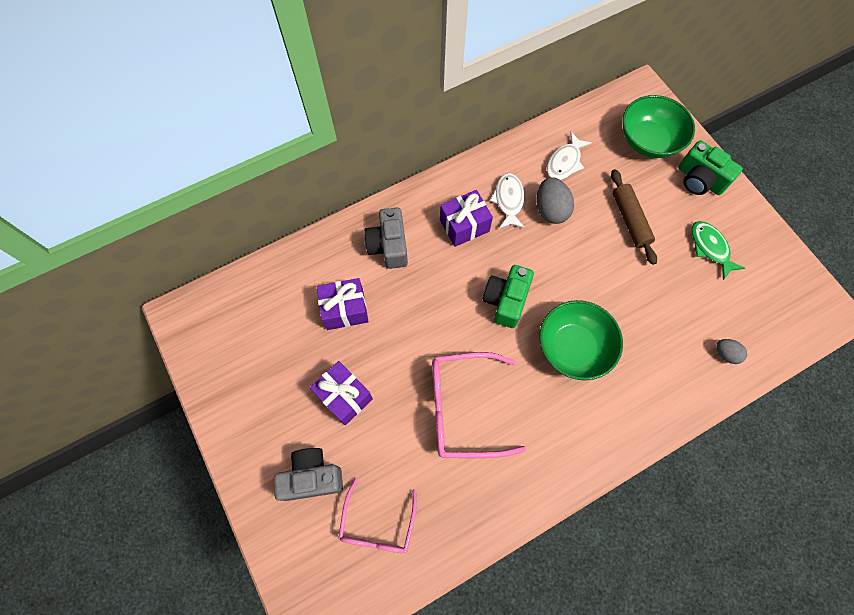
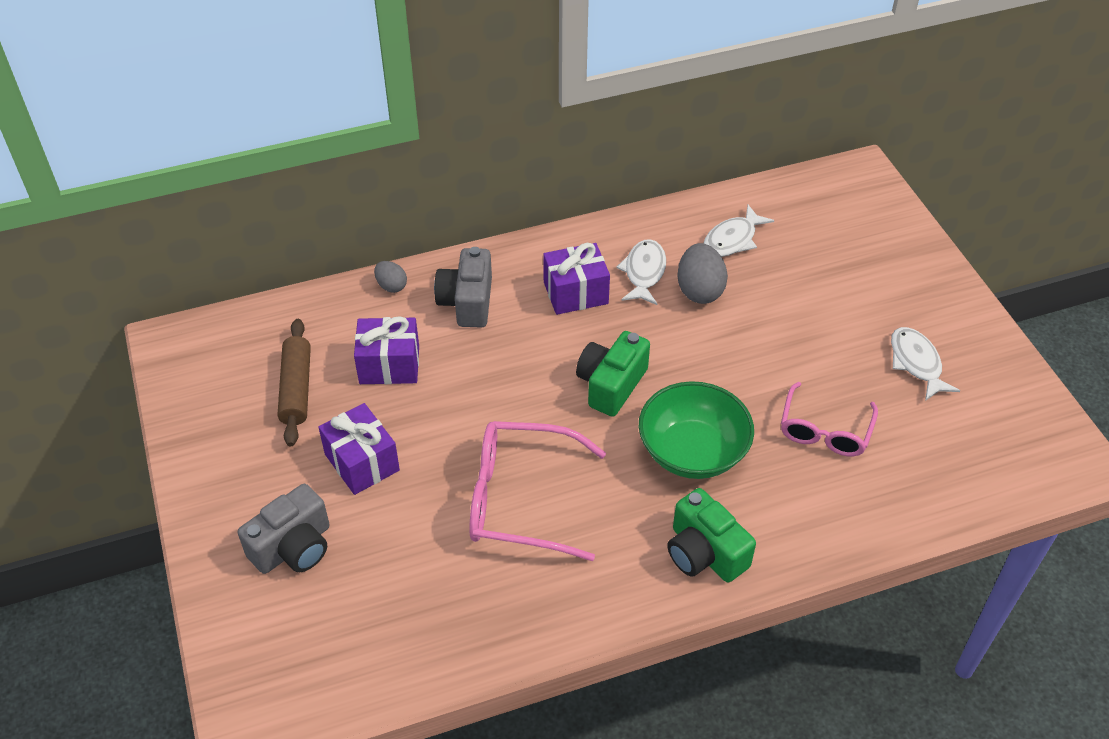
camera: 10 degrees right, 20 degrees down
(312, 477) = (293, 547): grey camera -> grey camera turned 135 degrees clockwise
(377, 524) = (367, 616): pink glasses -> pink glasses (825, 430)
(630, 220) = (808, 316): brown rolling pin -> brown rolling pin (296, 389)
(648, 141) = (856, 230): green bowl -> none
(699, 180) = (919, 283): green camera -> green camera (704, 553)
(710, 248) = (916, 363): green fish -> white fish
(725, 354) = (911, 490): grey egg -> grey egg (391, 286)

